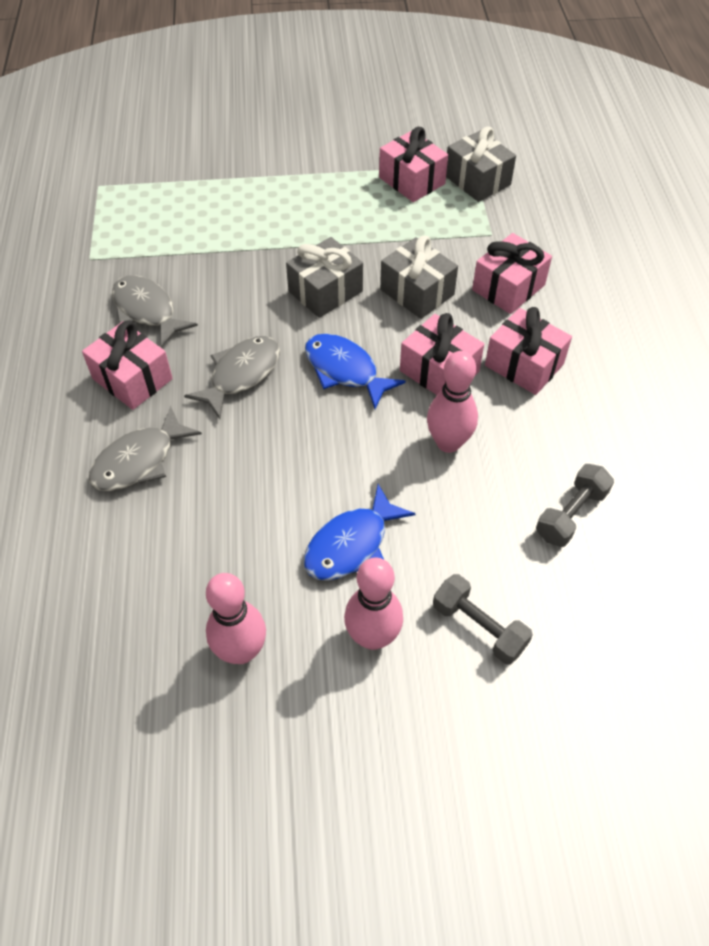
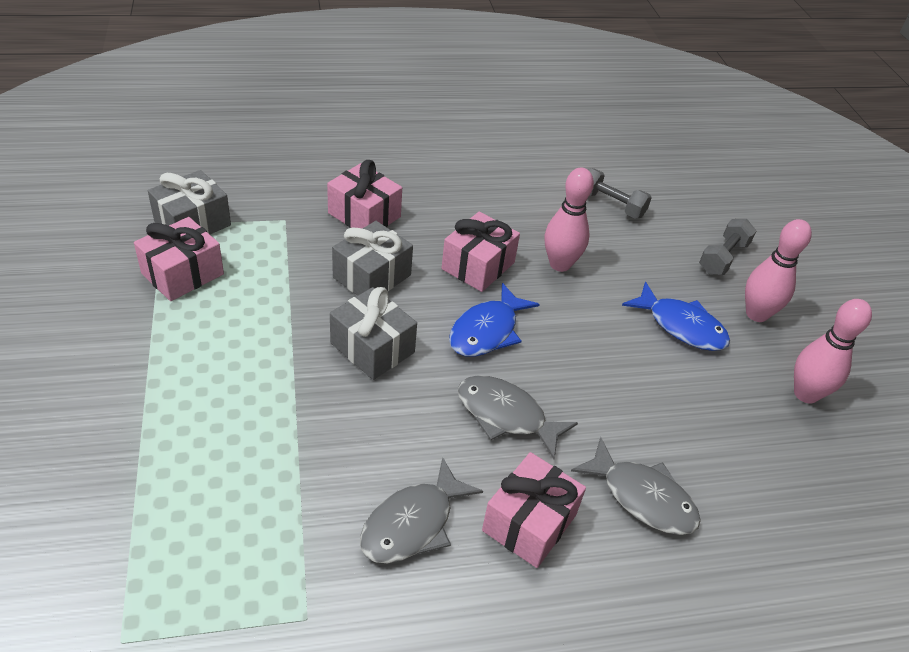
camera: 100 degrees left, 10 degrees down
(524, 365) = (463, 214): pink gift -> none

